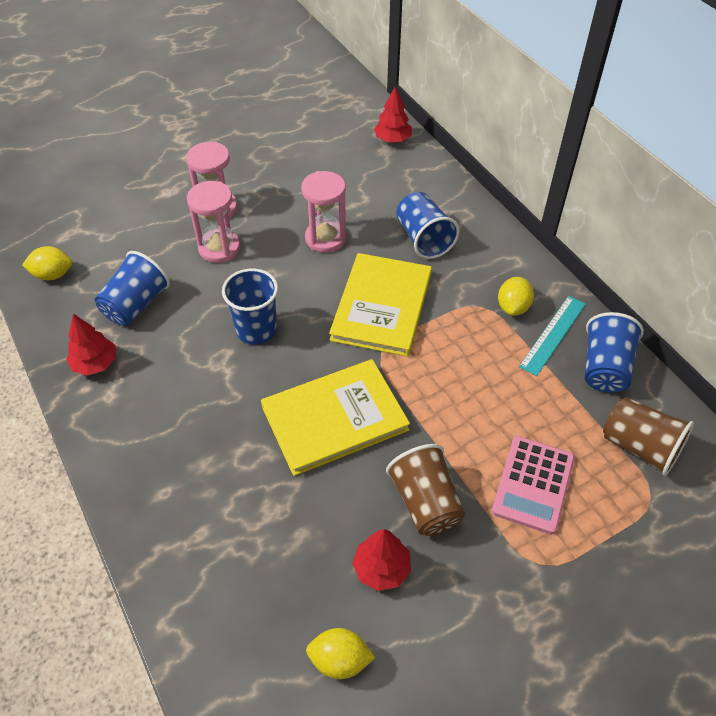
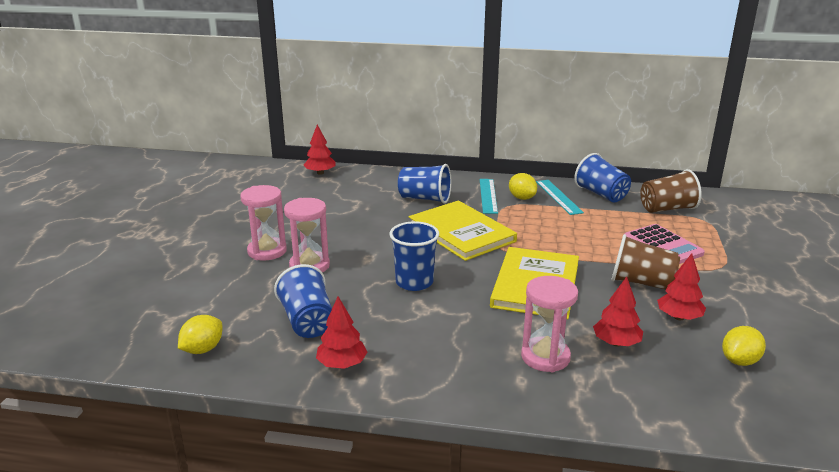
camera: 50 degrees left, 25 degrees down
(283, 536) = (616, 343): none -> red tree
(325, 238) = (369, 226): pink hourglass -> pink hourglass (545, 357)
(486, 279) = (488, 195): none -> turquoise ruler

